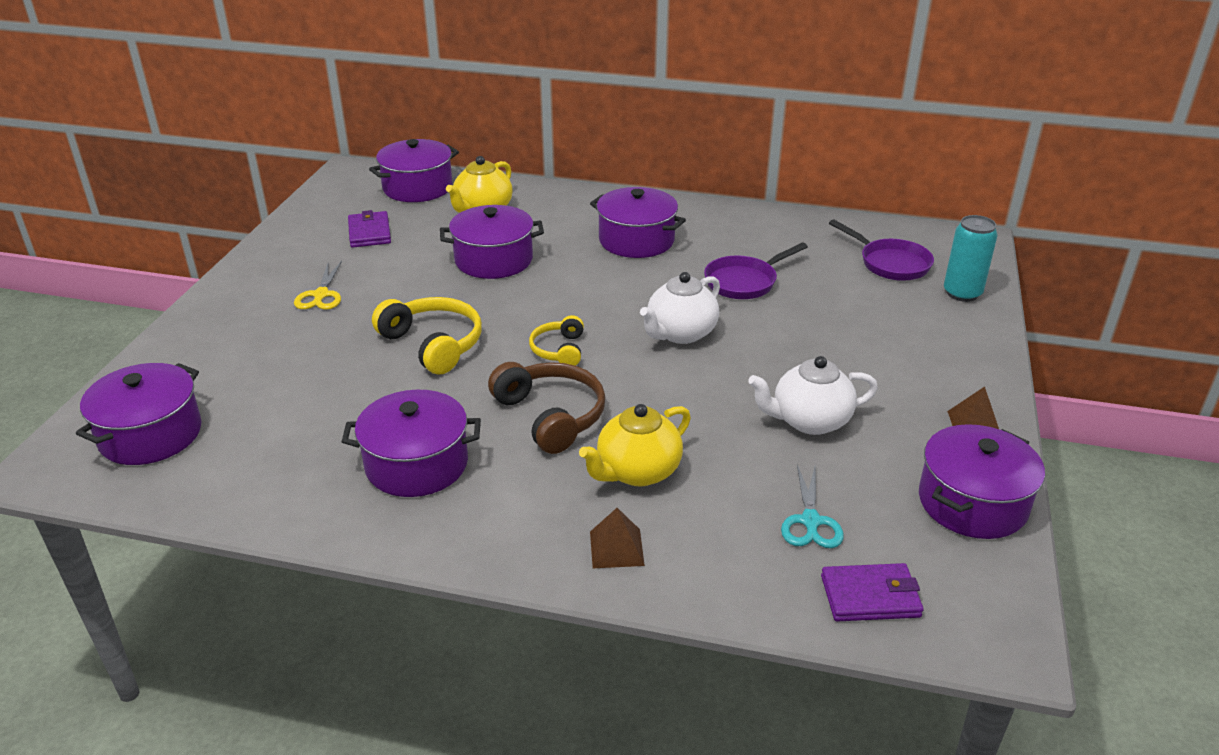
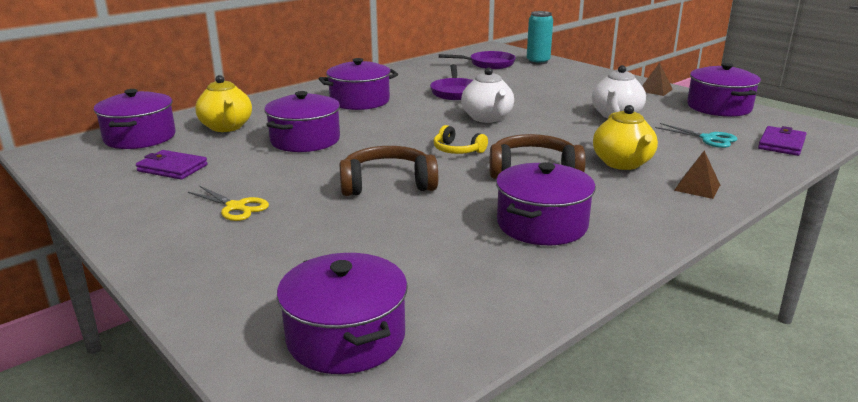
camera: 55 degrees left, 10 degrees down
(433, 344) = (387, 184): yellow headphones -> brown headphones

